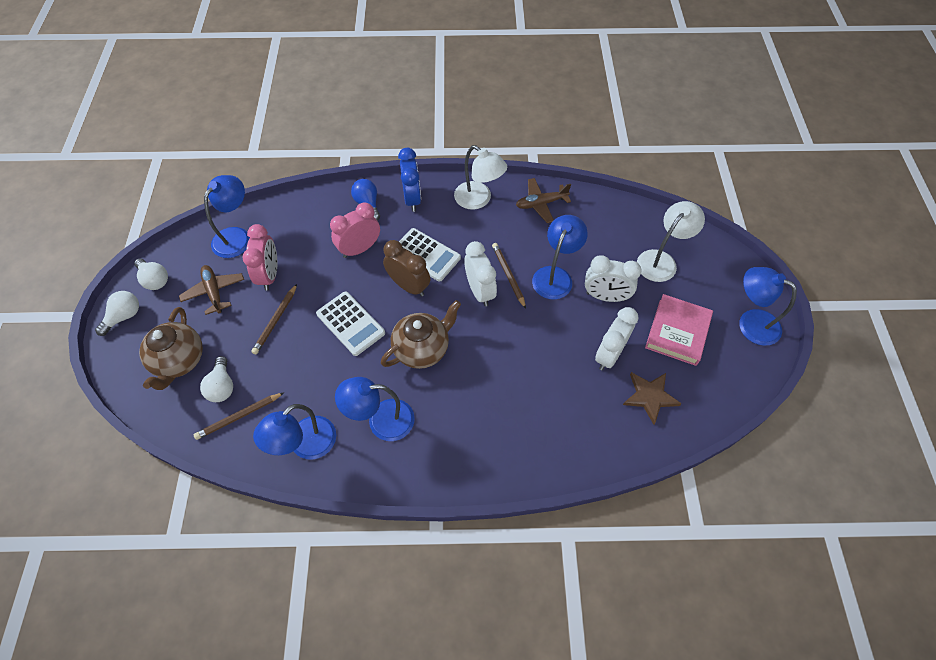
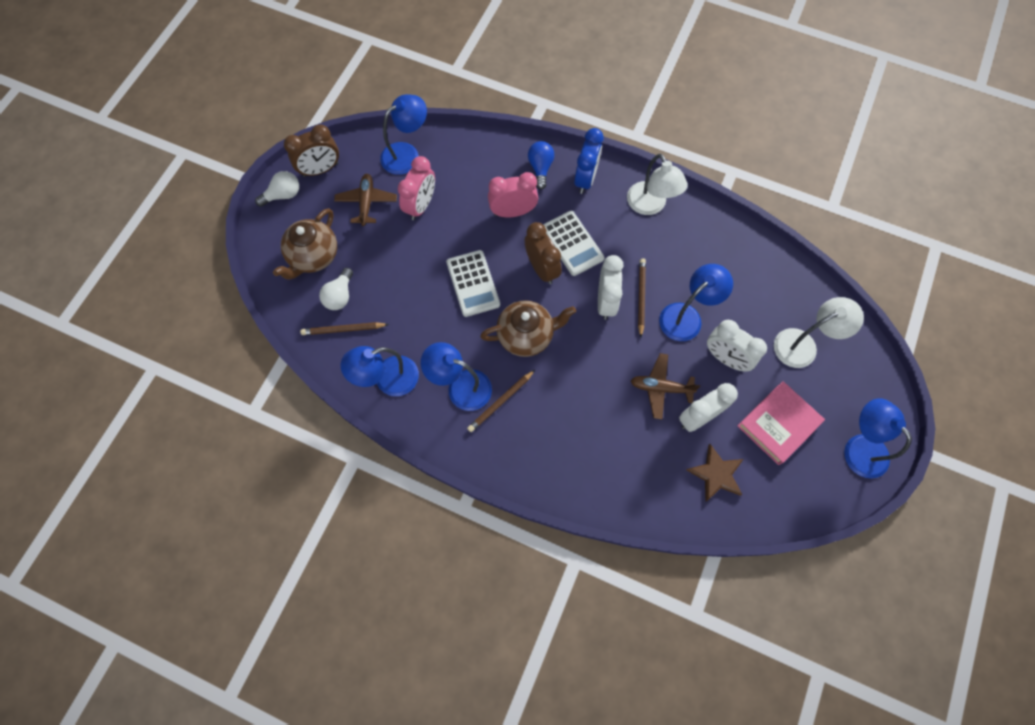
camera: 25 degrees right, 10 degrees up
(155, 280) = (321, 169): white light bulb -> brown clock
(275, 321) = (408, 253): brown pencil -> brown pencil (500, 402)
(541, 204) = (711, 234): brown plane -> brown plane (660, 388)

